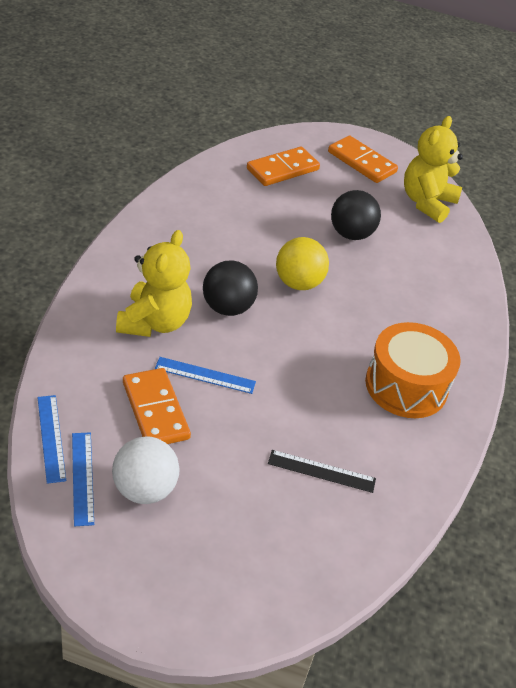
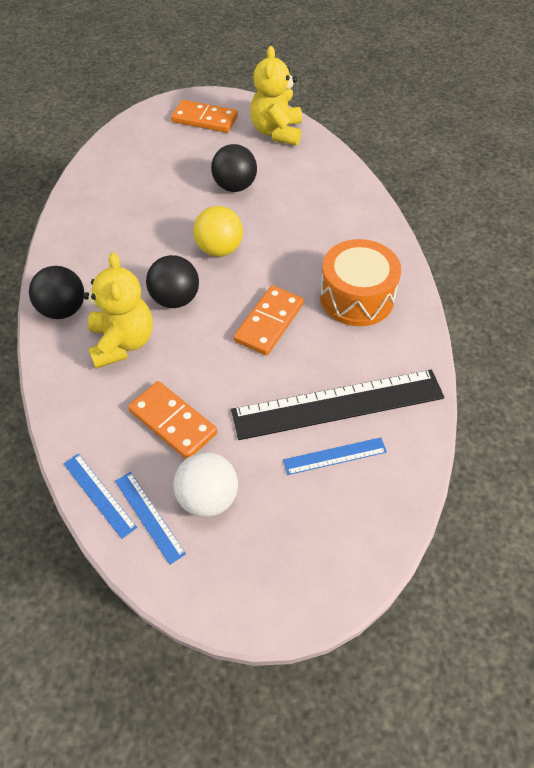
camera: 20 degrees left, 10 degrees up
(120, 271) = (63, 310): none -> black ball
(205, 375) = (194, 369): blue ruler -> blue ruler (335, 456)
(283, 169) = (144, 154): orange domino -> orange domino (269, 322)
(321, 471) = (338, 404): black ruler -> black ruler, size x2.15

